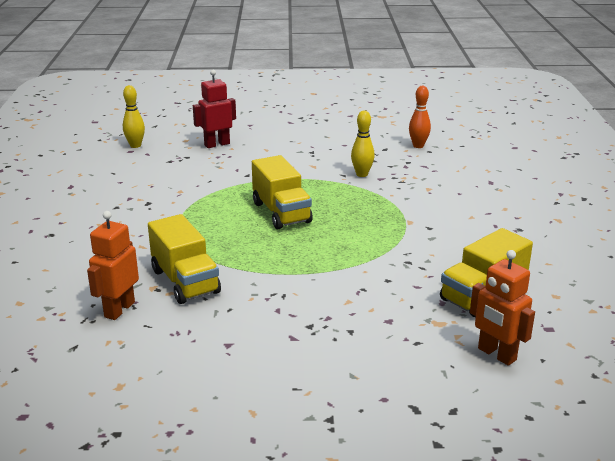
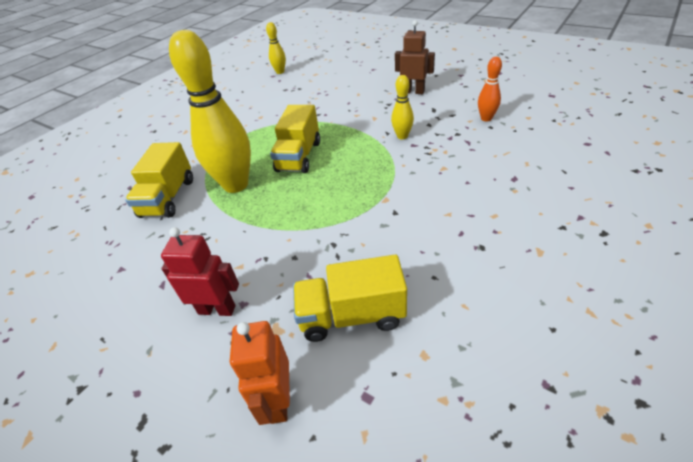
camera: 40 degrees right, 15 degrees up
(119, 309) = (108, 206): orange robot -> none
(217, 144) = (330, 82): red robot -> red robot (217, 309)
(248, 250) = (236, 185): none -> yellow bowling pin
(323, 137) = (413, 92): none -> brown robot

